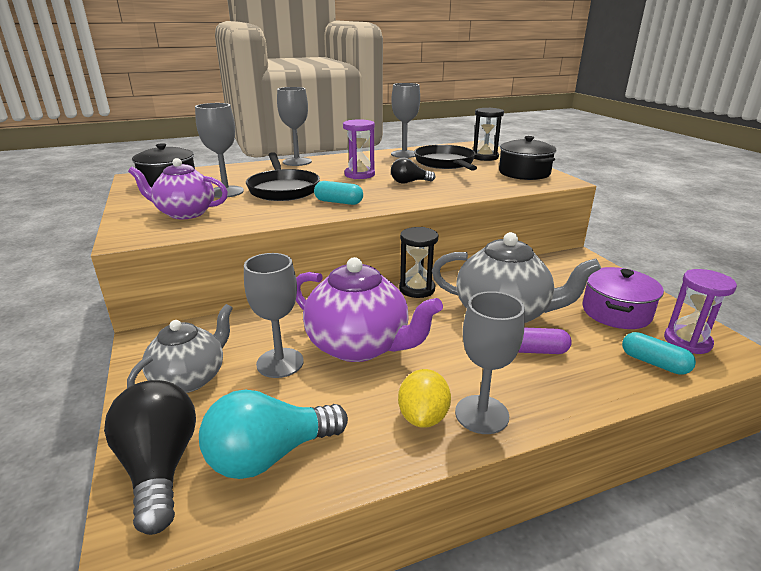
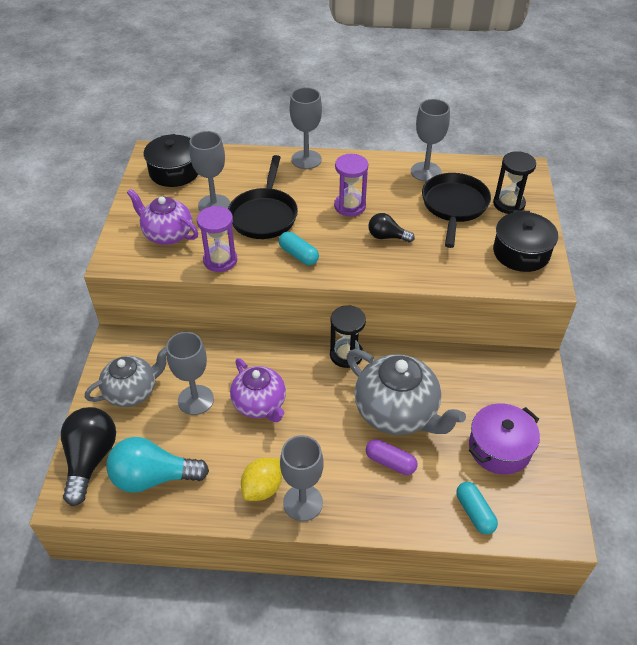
camera: 25 degrees right, 20 degrees up
(359, 346) = (260, 404): purple teapot -> purple teapot, size x0.66
(687, 341) = (528, 504): purple hourglass -> purple hourglass (220, 260)

